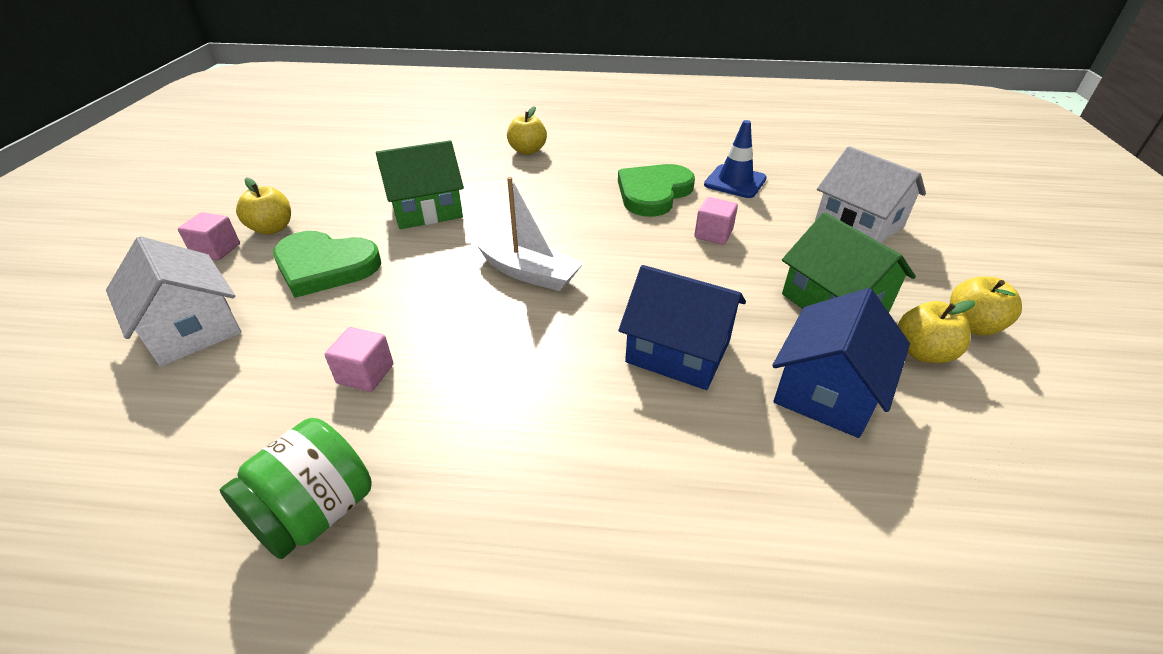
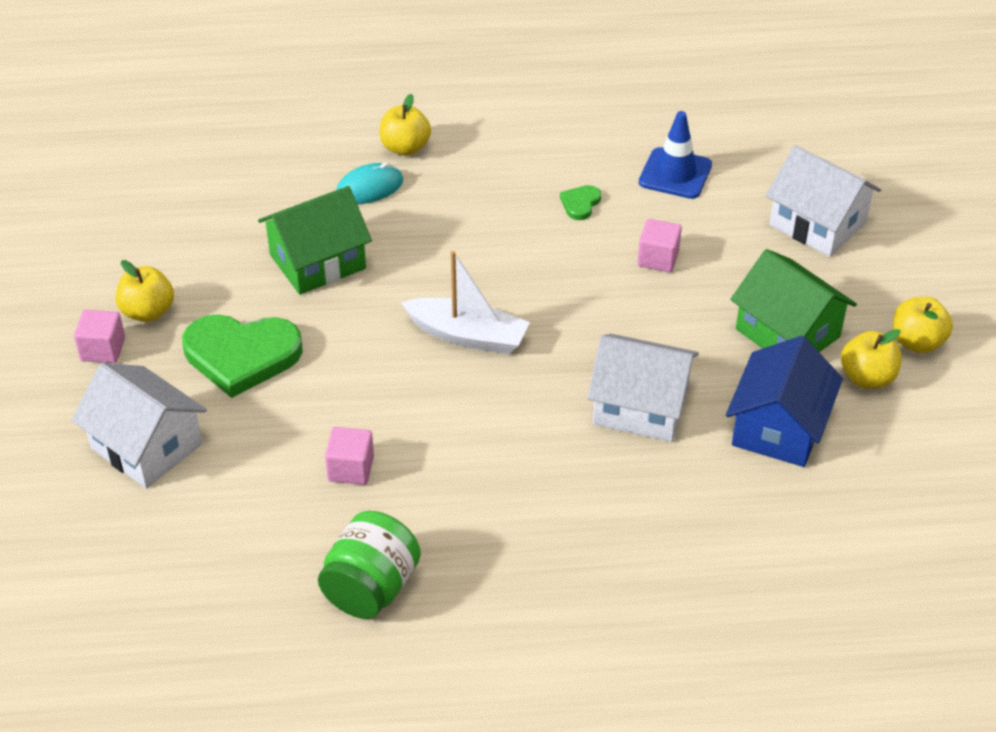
camera: 10 degrees left, 5 degrees up
(490, 170) = (369, 188): none -> turquoise mouse
(653, 193) = (580, 204): green heart -> green heart, size x0.44
(678, 351) = (640, 407): blue house -> white house

